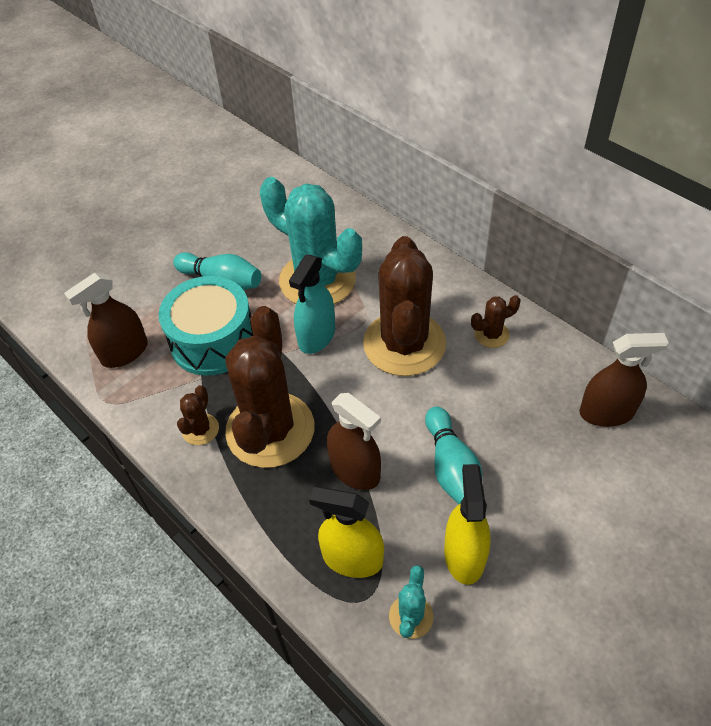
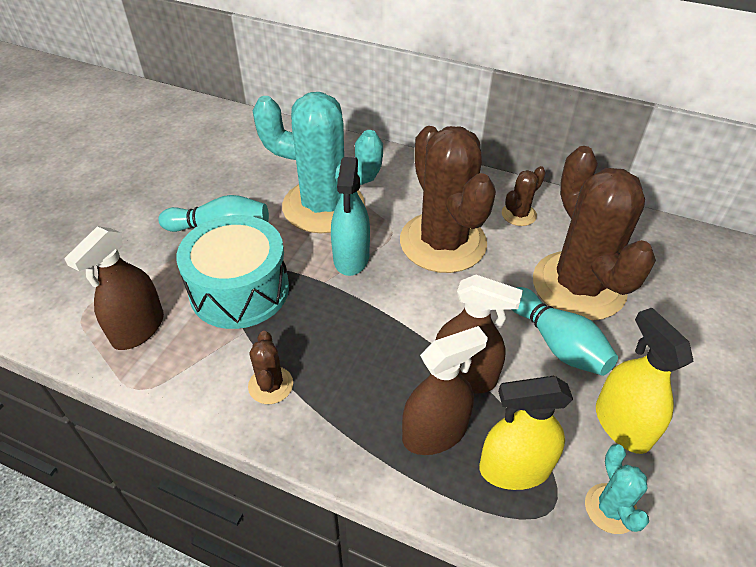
camera: 25 degrees left, 5 degrees down
(270, 430) = (351, 362): brown cactus -> brown cactus (578, 286)
(606, 412) = (659, 254): brown spray bottle -> brown spray bottle (434, 433)

